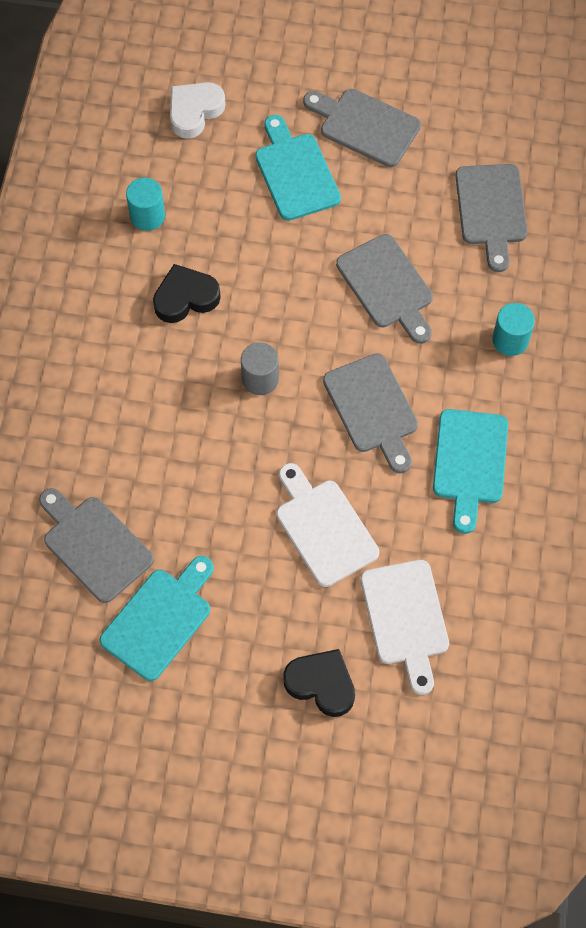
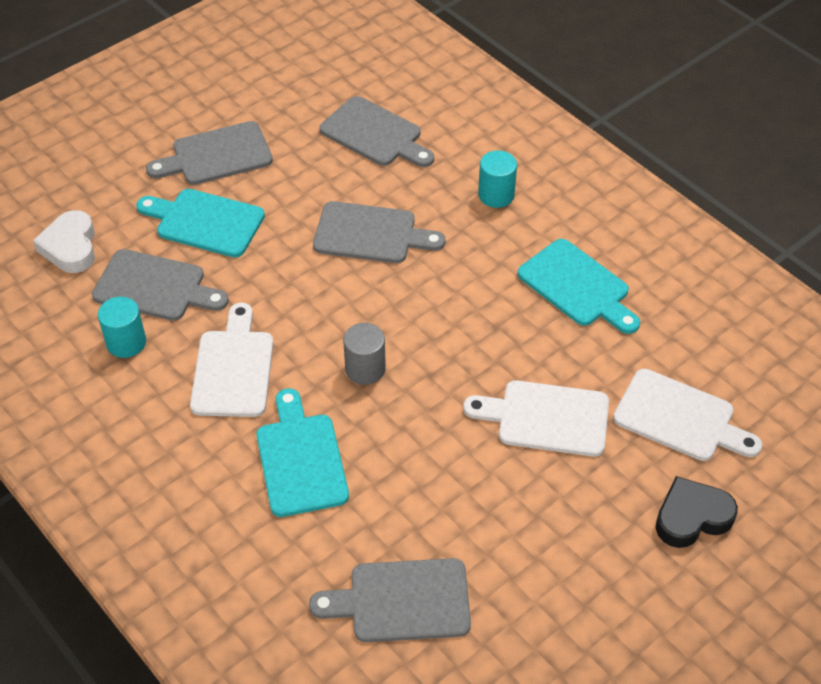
camera: 50 degrees left, 15 degrees down
(159, 619) = (524, 599): turquoise cutting board -> turquoise cutting board (300, 459)
(185, 298) = (233, 368): black heart -> white cutting board
(372, 408) = (469, 314): grey cutting board -> grey cutting board (155, 287)

